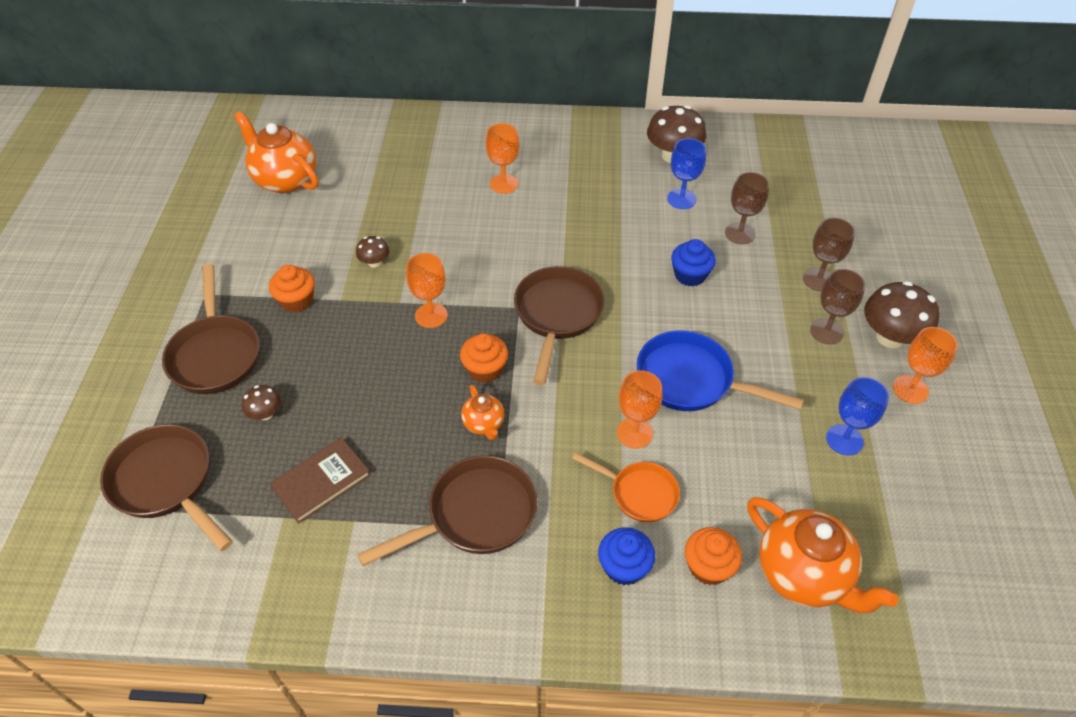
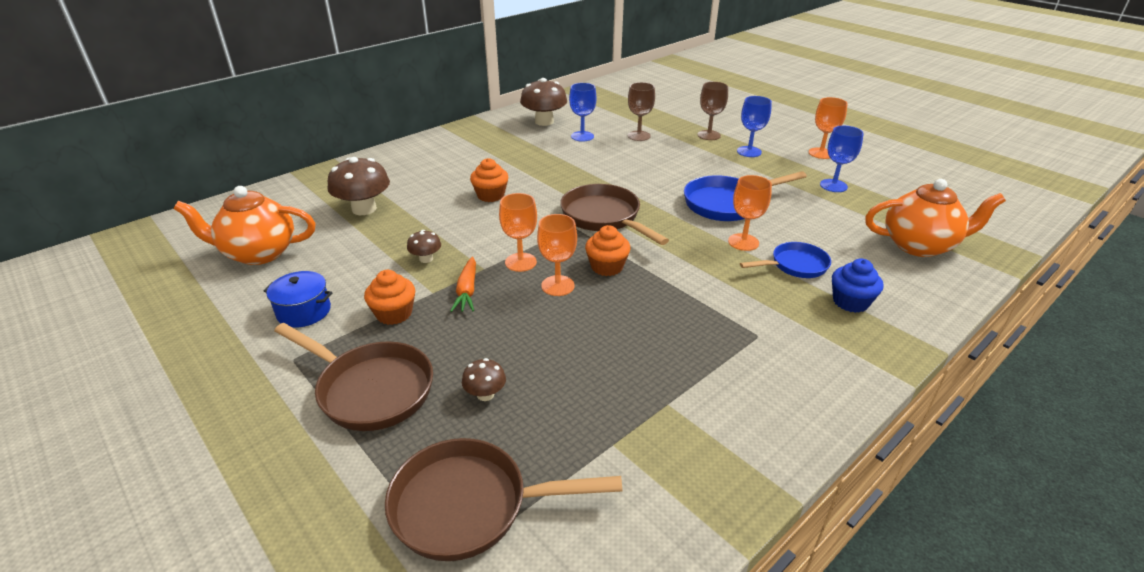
camera: 45 degrees left, 15 degrees down
(252, 257) = (304, 311): none -> blue pot
(321, 481) = (603, 400): brown book -> none
(362, 315) = (467, 291): none -> orange carrot
(474, 515) = (734, 340): brown pan -> none
(484, 424) = (656, 293): orange teapot -> none
(504, 184) = (456, 177): orange goblet -> orange goblet (557, 286)
(639, 493) = (795, 265): orange pan -> blue pan
(690, 275) = (645, 163): blue cupcake -> none
(708, 567) = (882, 272): orange cupcake -> orange cupcake (490, 195)
(826, 331) = (749, 151): brown goblet -> blue goblet
(890, 337) = (778, 140): brown mushroom -> brown mushroom (364, 209)

